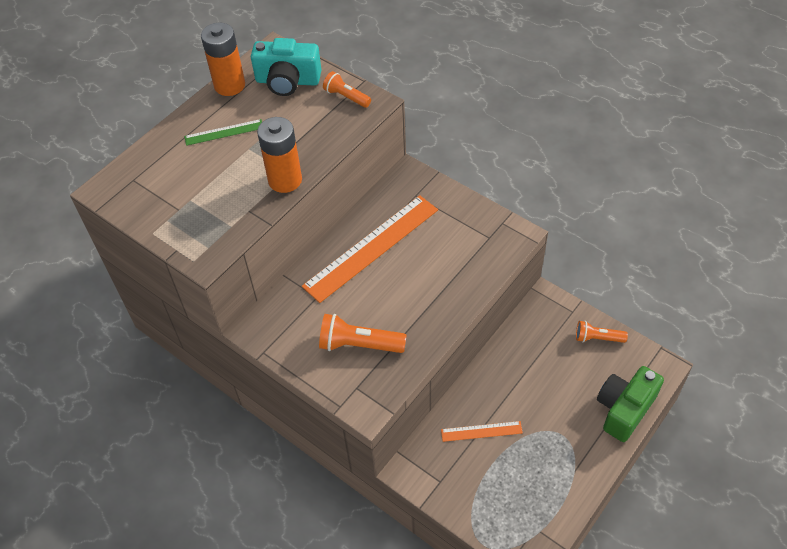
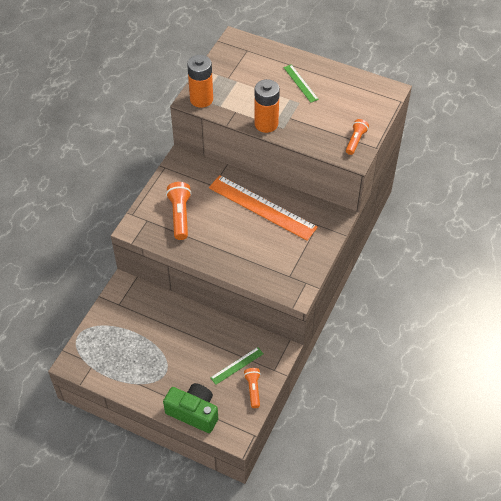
camera: 75 degrees right, 0 degrees up
(229, 85) = (346, 75): orange battery -> orange battery (201, 99)
(287, 81) = (361, 105): turquoise camera -> none
(481, 431) = (160, 323): orange ruler -> none
(561, 350) = (237, 365): none -> green ruler

